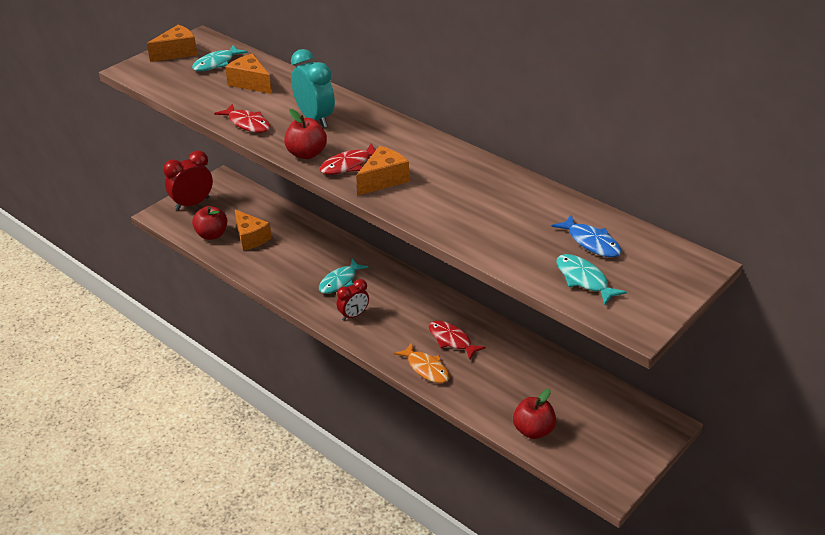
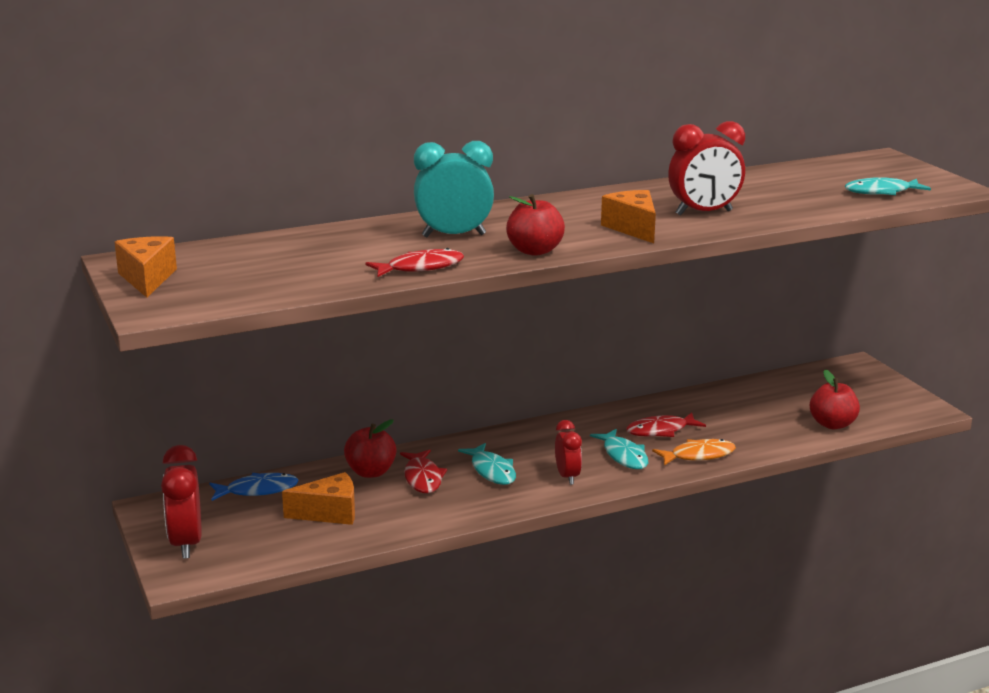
camera: 65 degrees left, 15 degrees down
(212, 235) = (286, 541): red apple -> red apple (371, 472)
(216, 63) = (222, 262): turquoise fish -> turquoise fish (624, 456)
(250, 83) = (311, 252): orange cheese -> none
(349, 165) = (584, 237): red fish -> red fish (423, 478)
(445, 202) = (704, 213): none -> red clock
(591, 242) = (822, 179): blue fish -> blue fish (257, 490)

